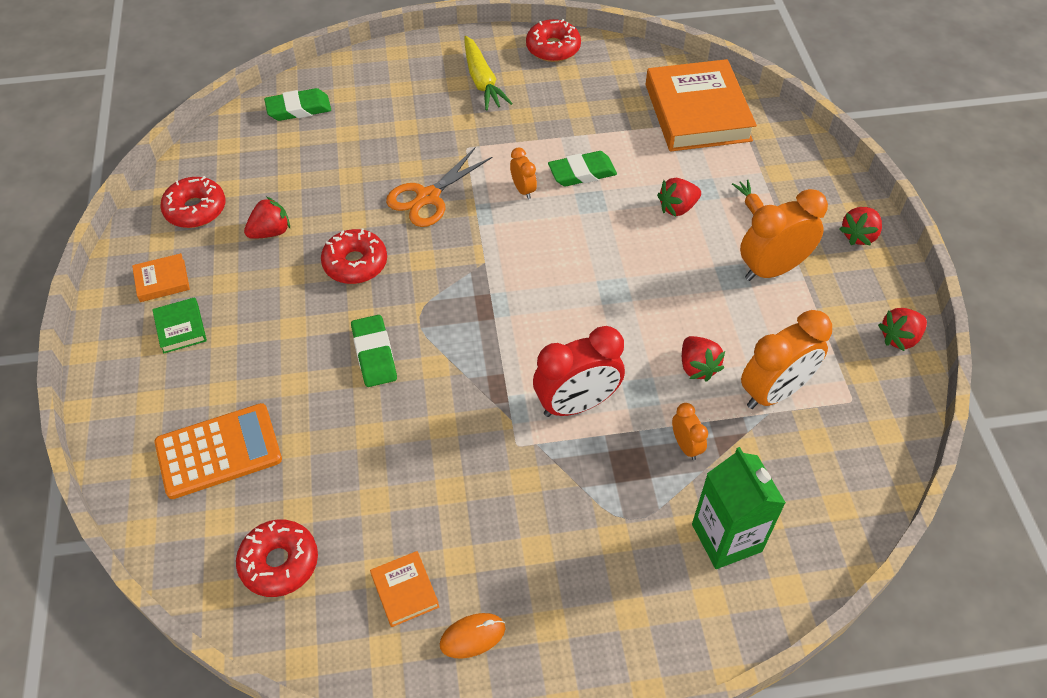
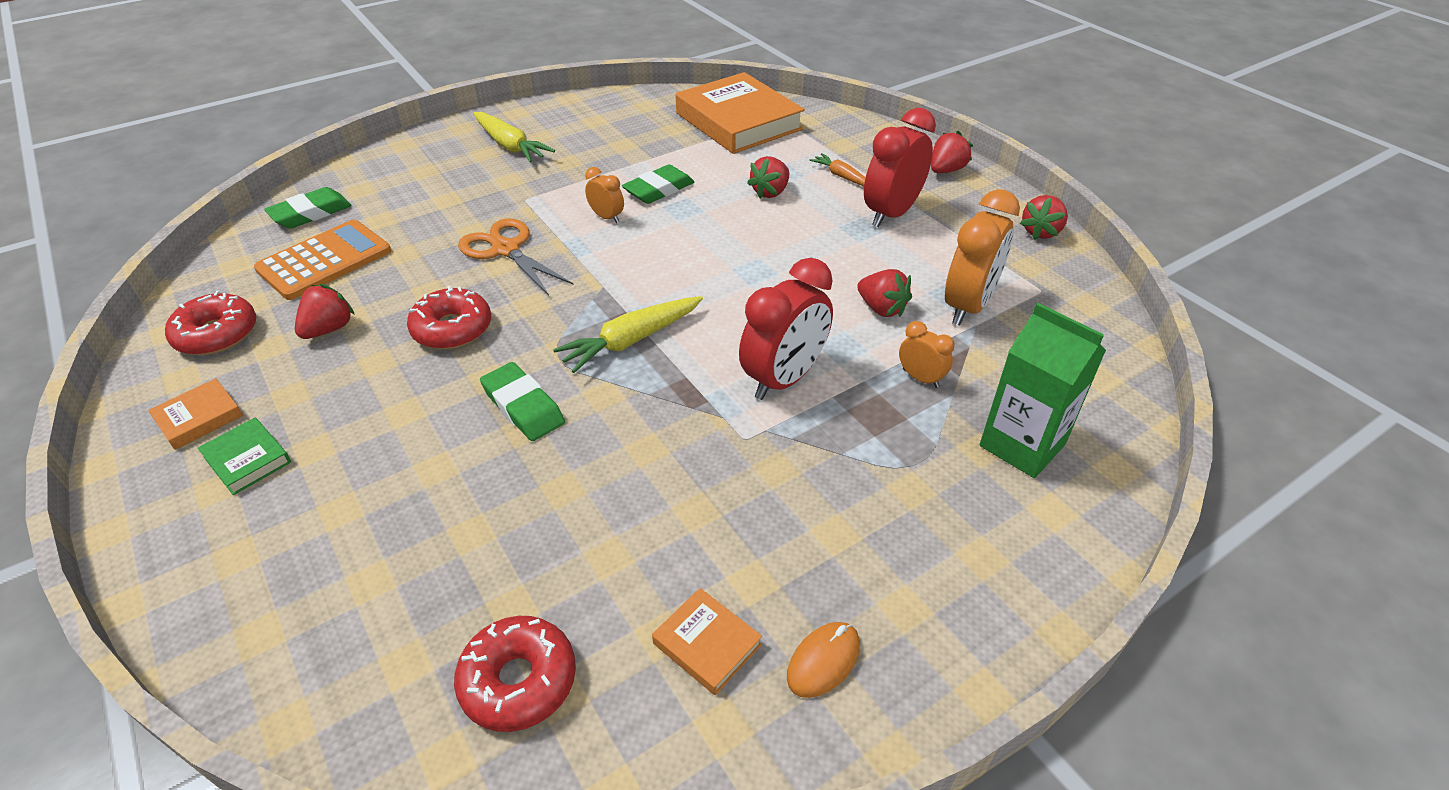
camera: 25 degrees left, 10 degrees down
(218, 451) = (365, 579): orange calculator -> orange calculator (324, 260)
(428, 197) = (505, 249): orange scissors -> orange scissors turned 120 degrees clockwise
(480, 324) = (632, 340): none -> yellow carrot
(553, 48) = (568, 107): red donut -> none
(772, 269) = (891, 214): orange clock -> red clock
(859, 235) = (946, 170): red strawberry -> red strawberry turned 150 degrees counterclockwise

